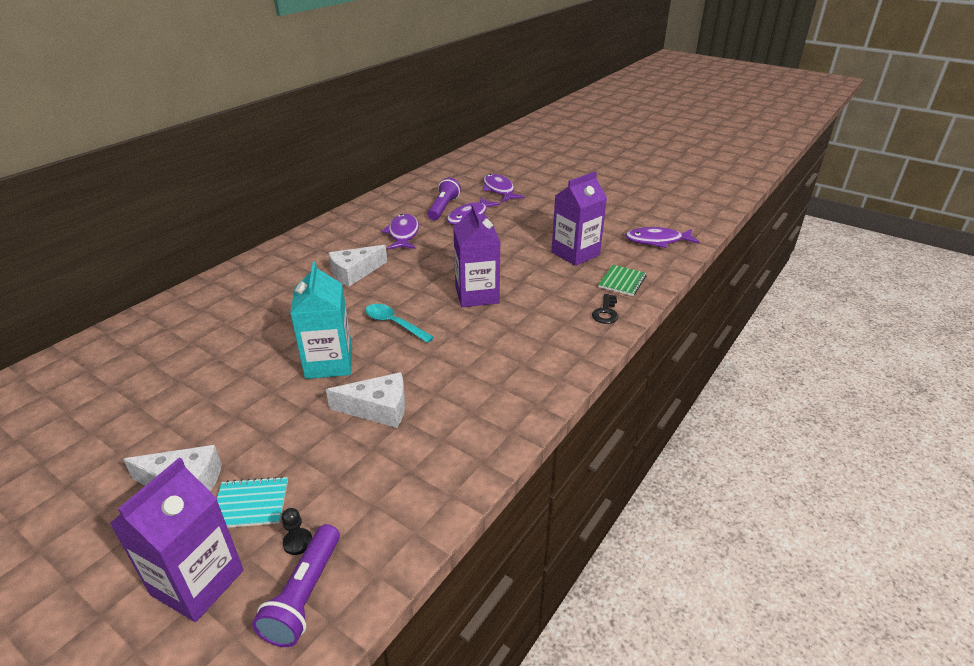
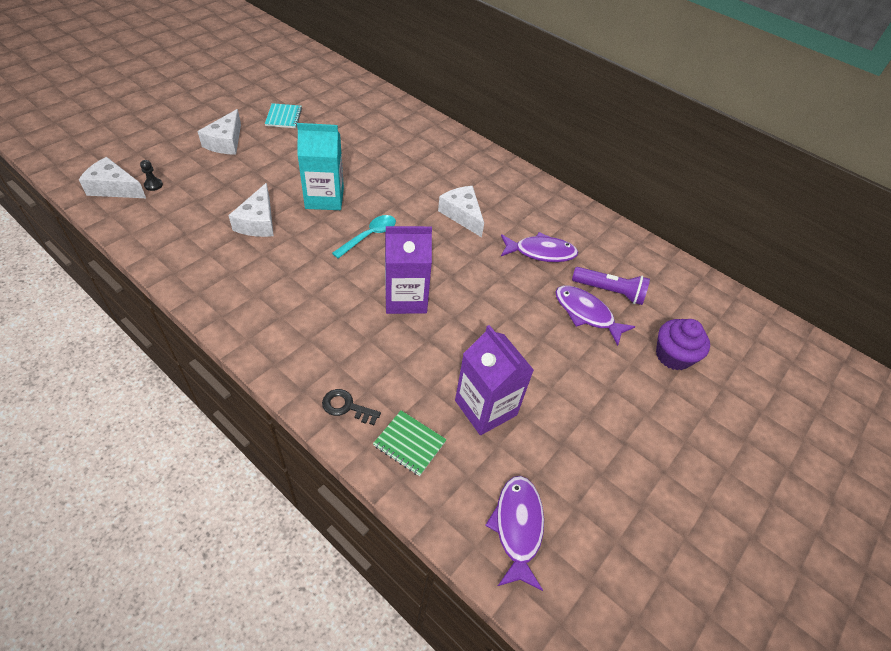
camera: 90 degrees right, 15 degrees up
(197, 582) = (148, 152): purple carton -> none
(250, 504) = (195, 167): turquoise notebook -> turquoise notebook (284, 117)
(304, 595) = (114, 188): purple flashlight -> white cheese
(499, 190) = (673, 356): purple fish -> purple cupcake

